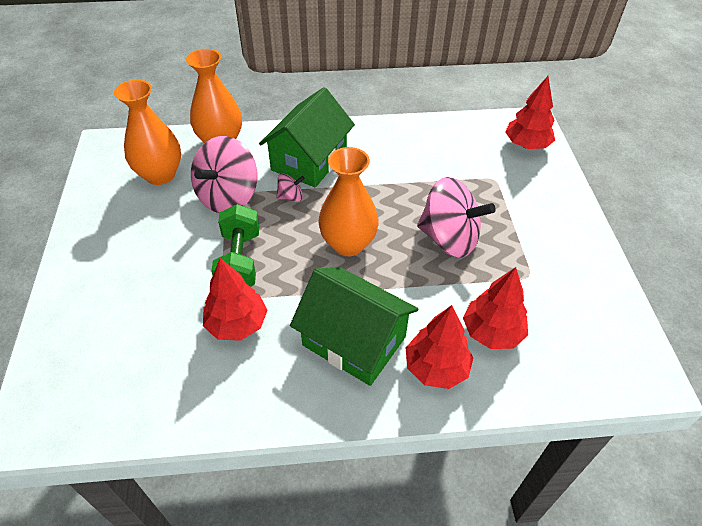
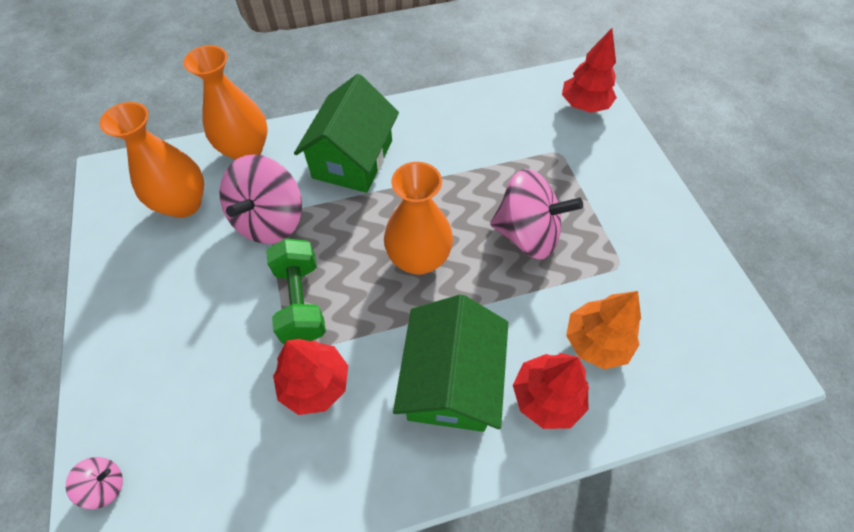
camera: 10 degrees left, 10 degrees up
(291, 197) = (342, 209): pink spinning top -> pink spinning top (106, 484)
(354, 341) = (451, 380): green house -> green house turned 75 degrees clockwise
(492, 332) = (596, 341): red tree -> orange tree

